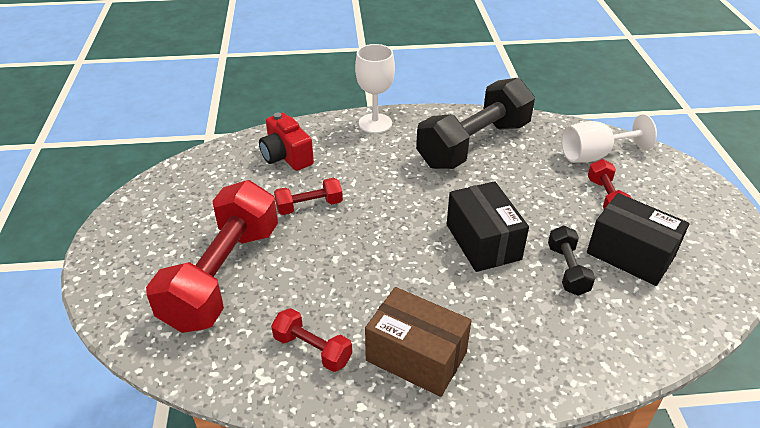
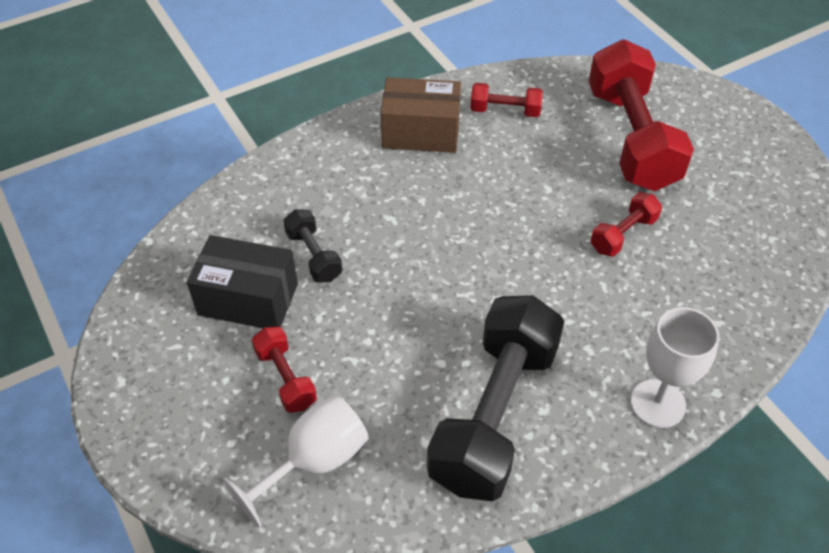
camera: 155 degrees right, 10 degrees up
(286, 156) = (715, 293): red camera -> none
(483, 242) = (413, 258): black box -> none

